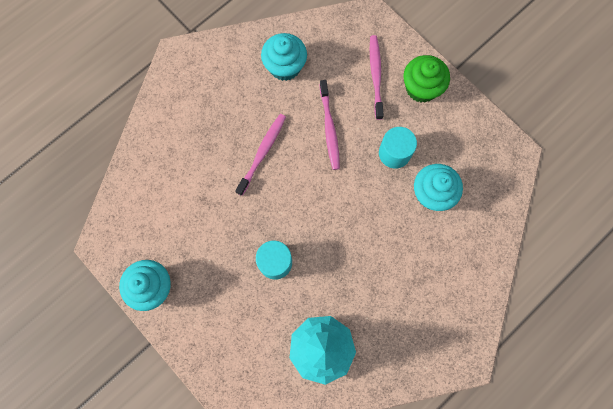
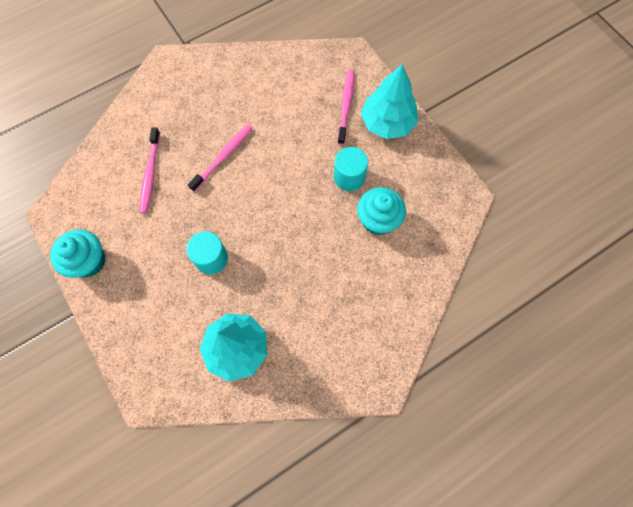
camera: 10 degrees right, 5 degrees down
(285, 66) = (262, 85): turquoise cupcake -> none
(329, 128) = (292, 145): pink toothbrush -> pink toothbrush (150, 174)
(421, 88) = (387, 123): green cupcake -> turquoise tree

